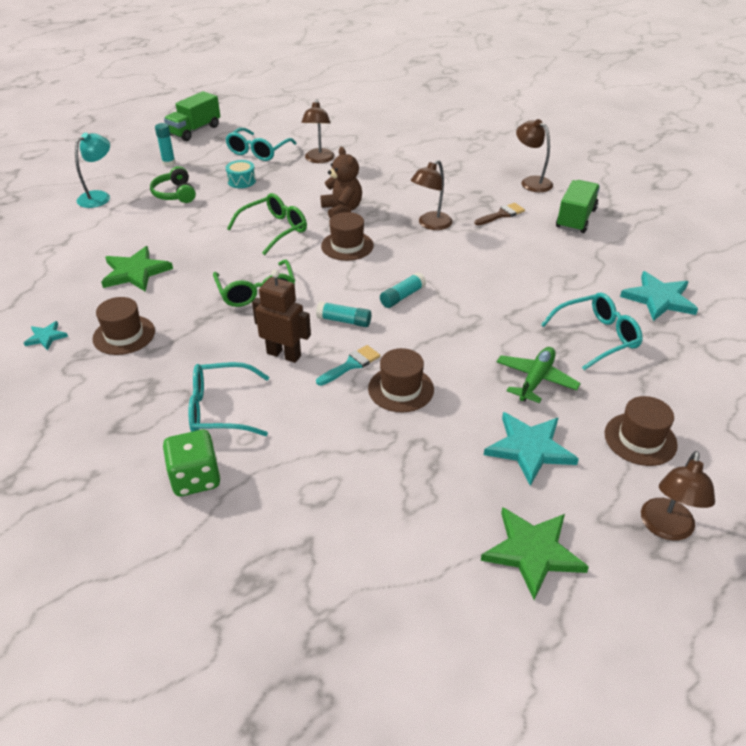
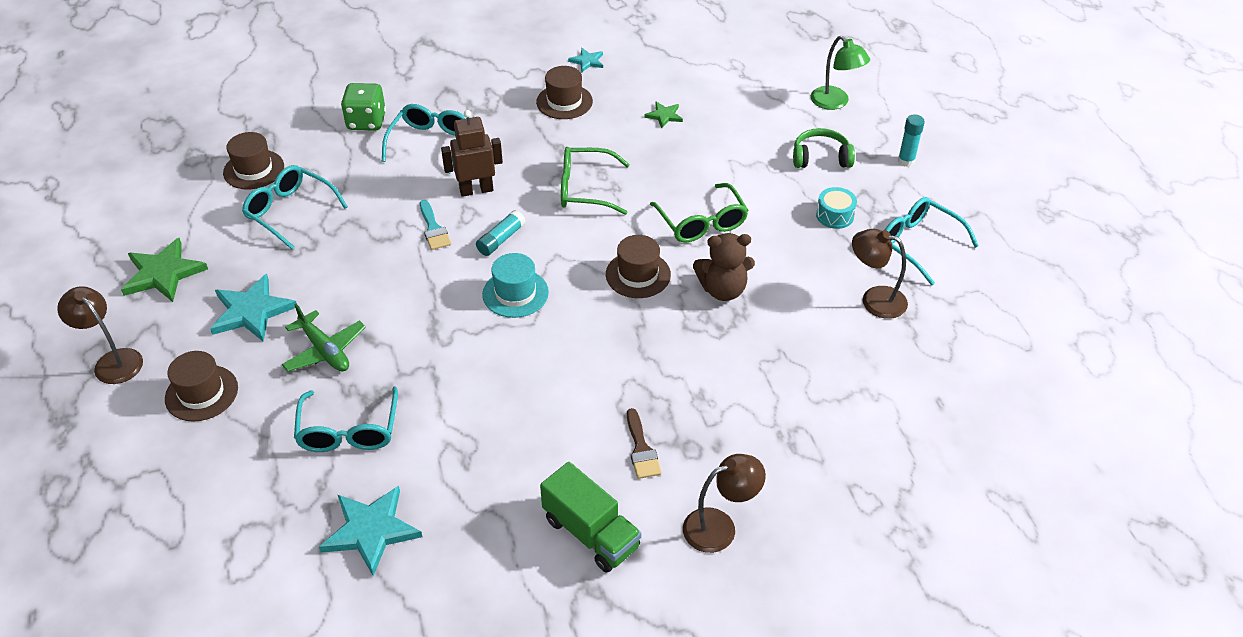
camera: 110 degrees right, 5 degrees up
(99, 196) = (835, 102): turquoise lamp -> green lamp
(135, 272) = (664, 116): green star -> green star, size x0.53
(195, 130) = (1003, 194): green truck -> none
(284, 354) = (476, 190): brown robot -> brown robot turned 150 degrees counterclockwise
(379, 482) = (290, 211): none -> turquoise glasses
(401, 389) = (380, 252): brown hat -> brown hat (253, 169)
(402, 296) = (515, 293): turquoise glue stick -> turquoise hat
(430, 224) = (650, 364): brown lamp -> none

